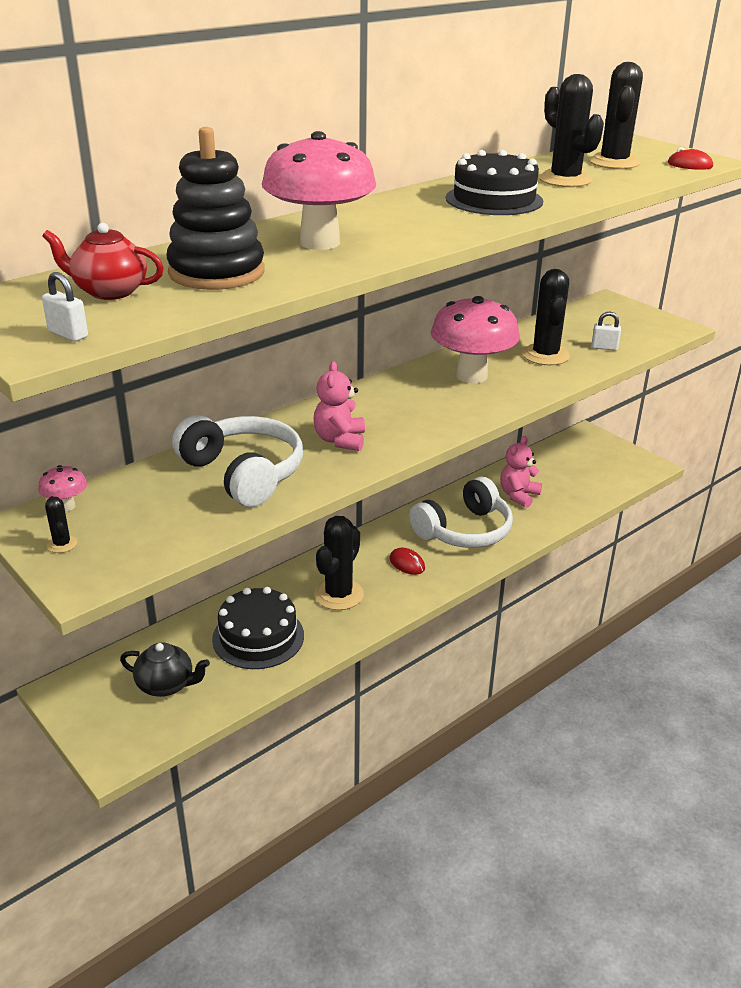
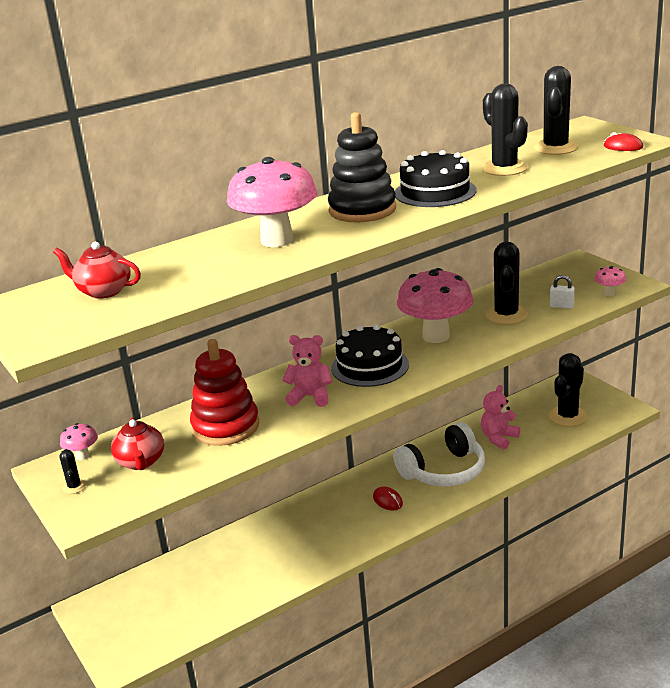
camera: 10 degrees right, 5 degrees down
(68, 334) = (64, 329): white padlock -> none
(144, 514) = (141, 462): none -> red teapot
(166, 685) = (169, 604): black teapot -> none
(216, 272) = (188, 271): black stacking toy -> black stacking toy (362, 210)
(243, 473) = (225, 427): white headphones -> red stacking toy
(258, 637) = (250, 564): black cake -> black cake (370, 366)
(339, 594) = (324, 528): black cactus -> black cactus (567, 416)
(340, 440) = (310, 397): pink teddy bear -> pink teddy bear turned 90 degrees clockwise
(652, 336) = (609, 293): none -> pink mushroom

